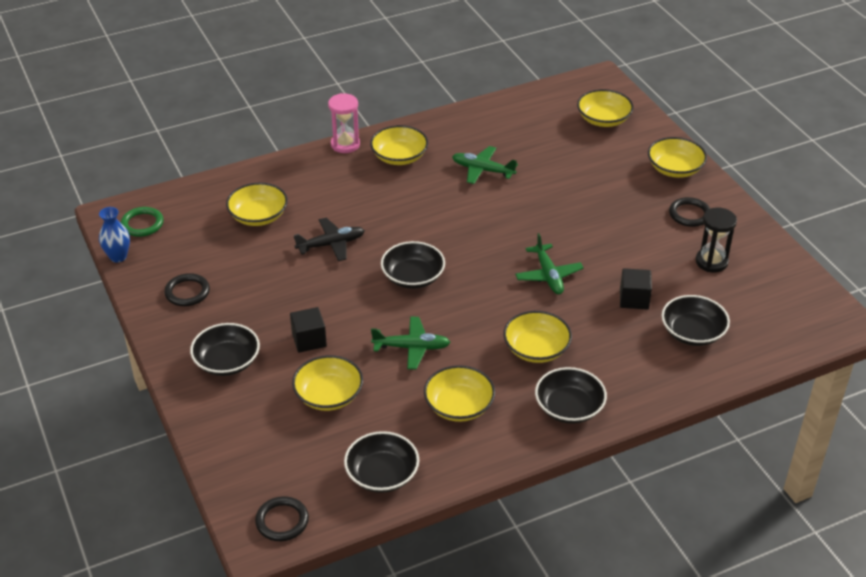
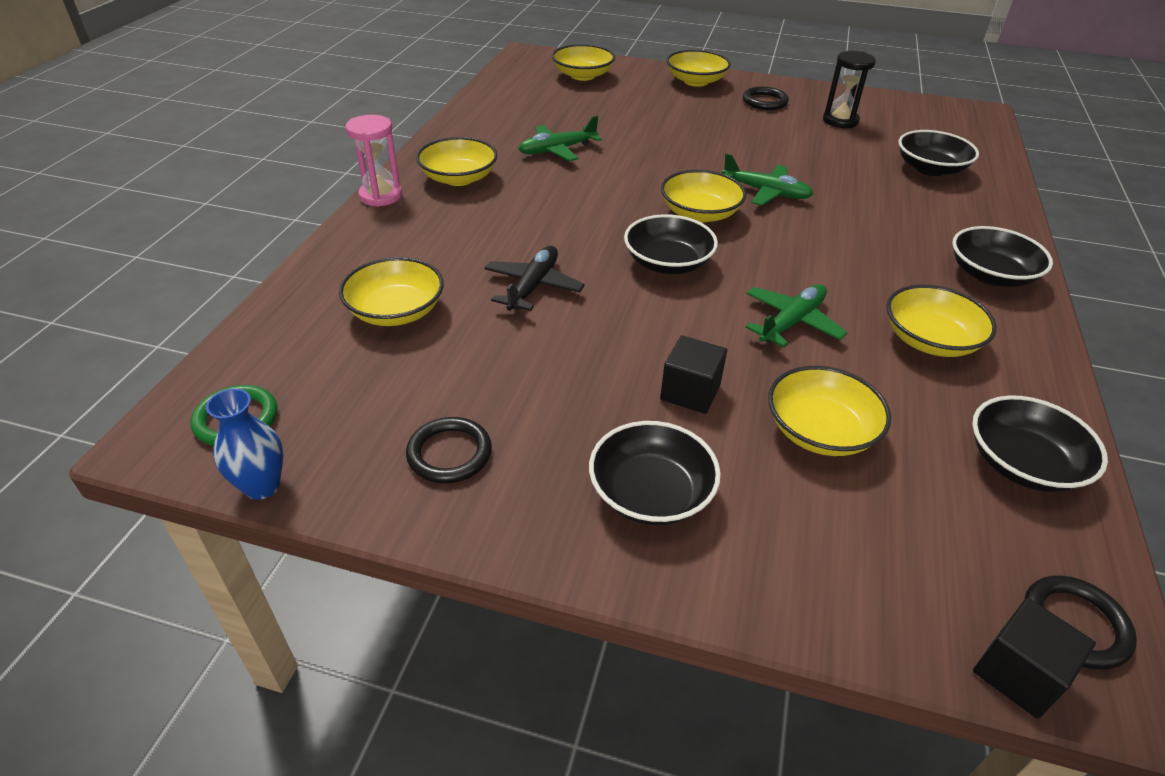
camera: 50 degrees left, 0 degrees up
(536, 349) = (875, 249): yellow bowl -> yellow bowl (700, 213)
(634, 299) = (852, 171): black cube -> black cube (1018, 673)

